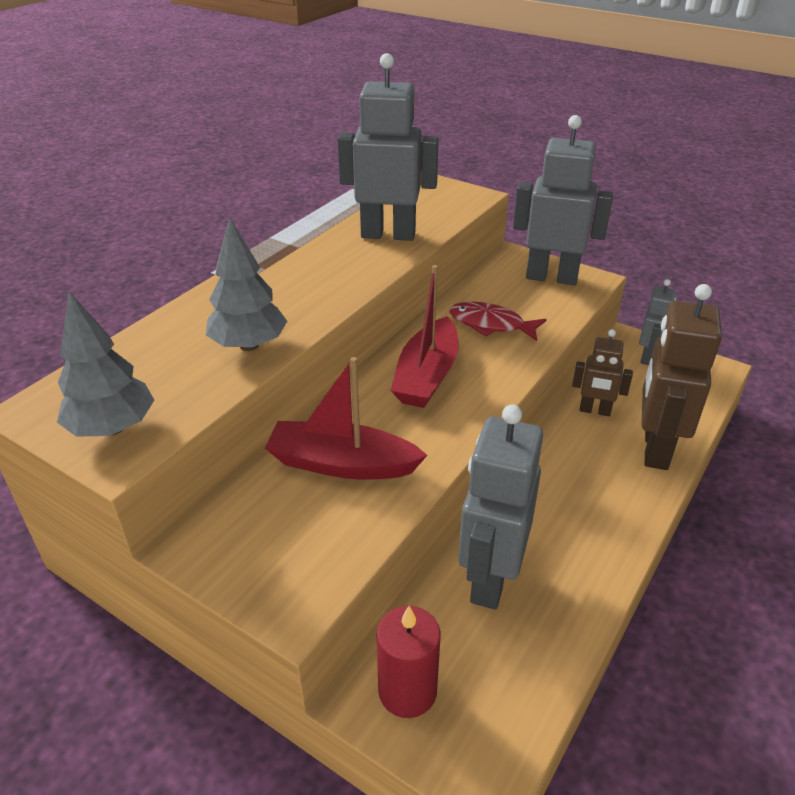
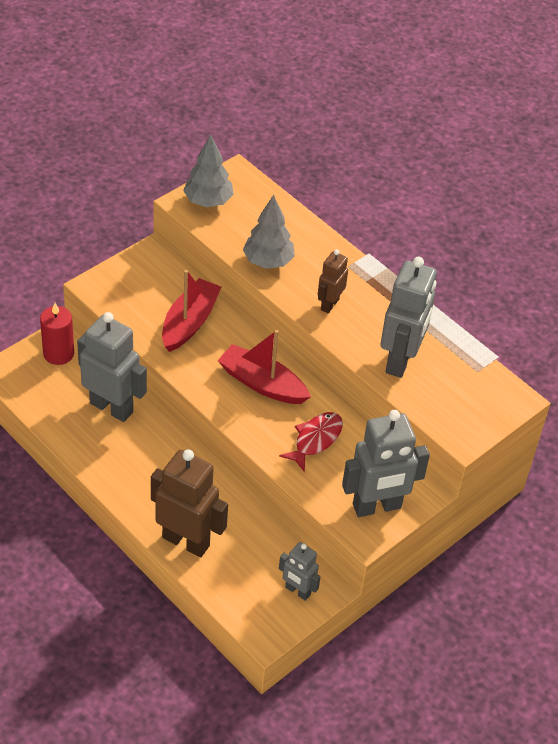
camera: 100 degrees right, 10 degrees up
(551, 277) = (377, 507): grey robot -> grey robot turned 45 degrees clockwise
(594, 411) = (240, 522): brown robot -> brown robot (329, 304)

